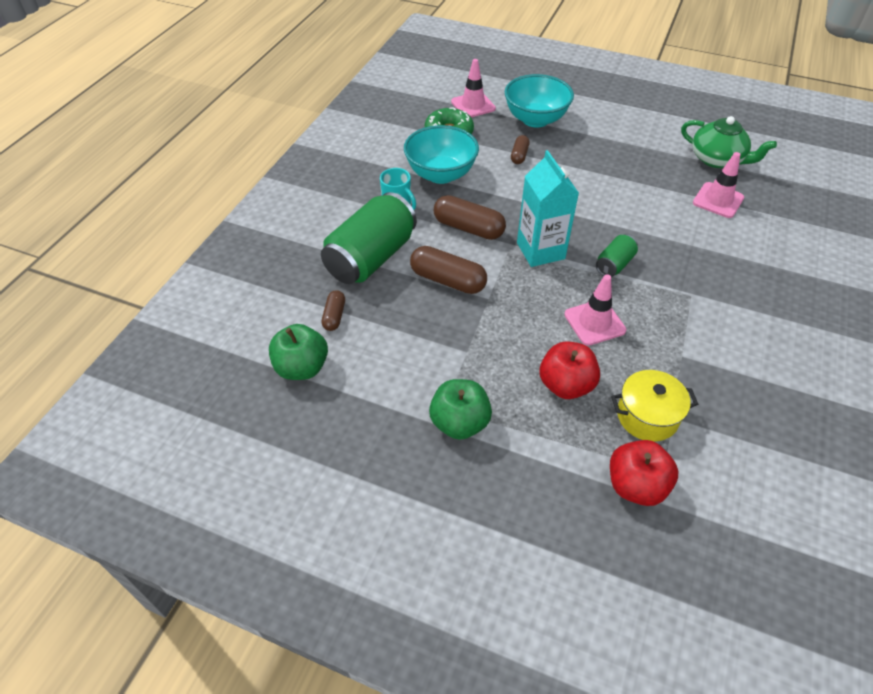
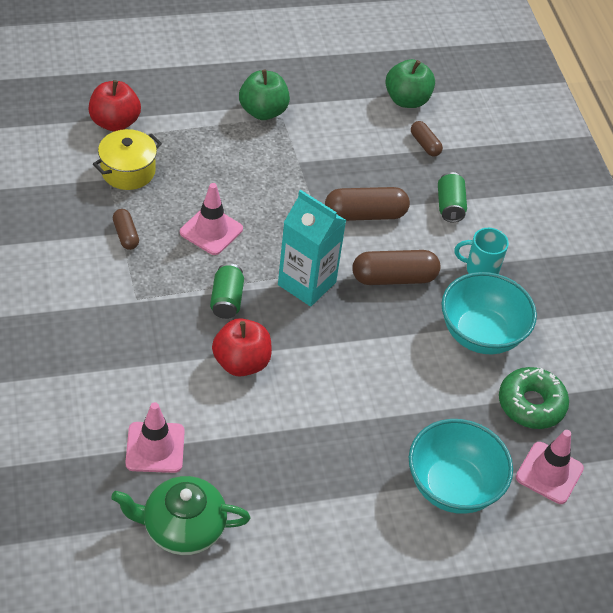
camera: 140 degrees right, 0 degrees up
(371, 258) = (450, 206): green can -> green can, size x0.48
(519, 155) = (423, 407): brown capsule -> brown capsule (126, 235)
(566, 385) = (203, 168): red apple -> red apple (241, 362)

